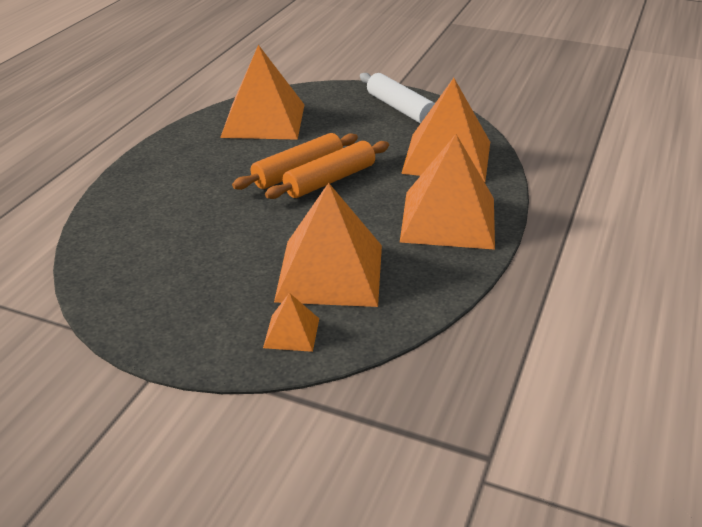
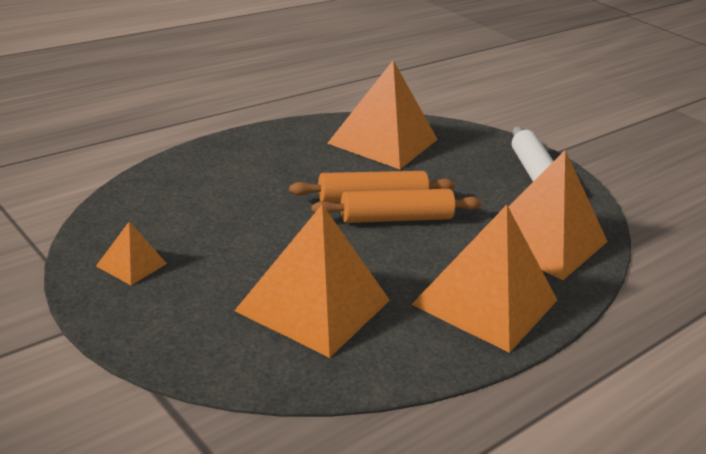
camera: 25 degrees right, 5 degrees down
(291, 333) = (223, 346): orange pyramid -> orange pyramid (131, 264)

